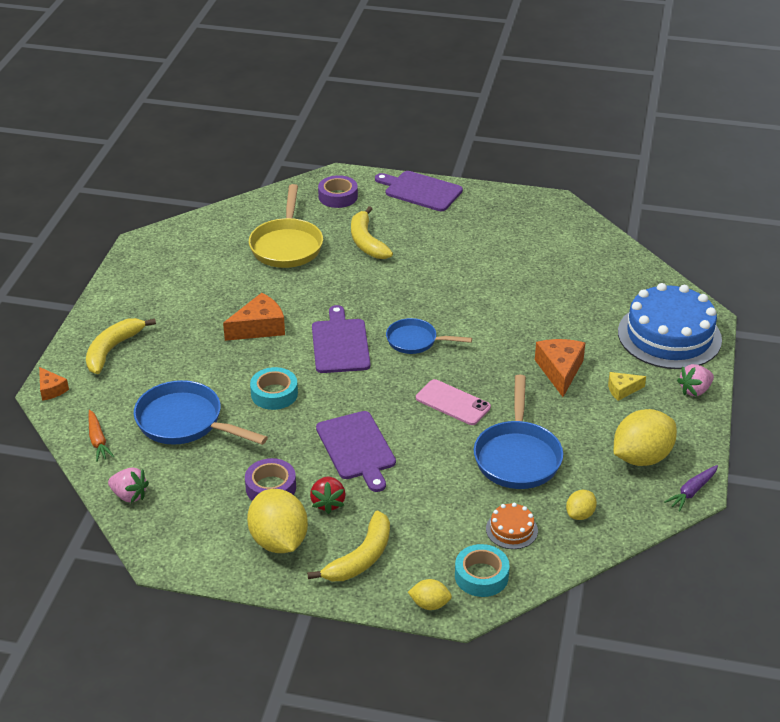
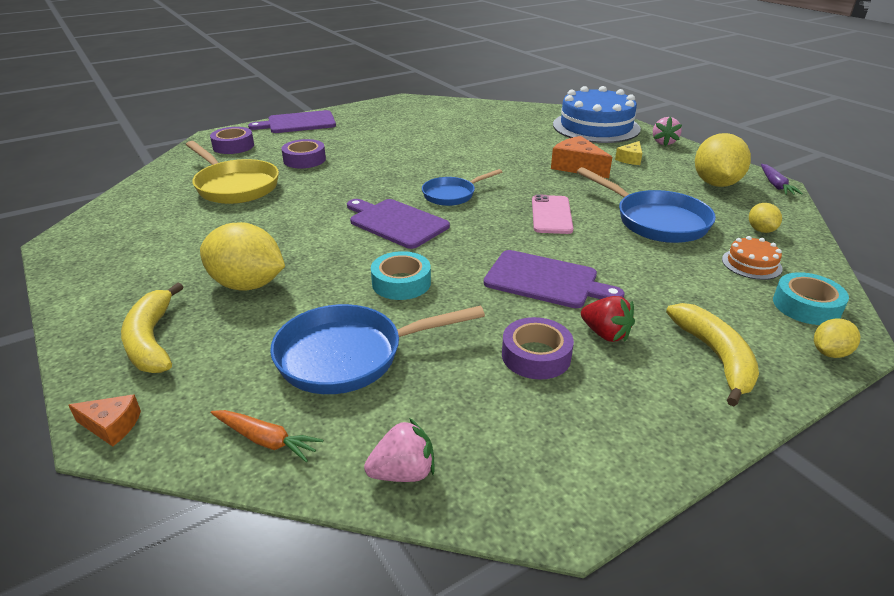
camera: 45 degrees left, 5 degrees down
(259, 327) = (301, 245): orange cheese -> none
(279, 541) = (632, 396): yellow lemon -> yellow lemon (247, 284)
(366, 242) = (304, 160): yellow banana -> purple tape
(453, 403) = (551, 215): pink phone -> pink phone turned 75 degrees counterclockwise

